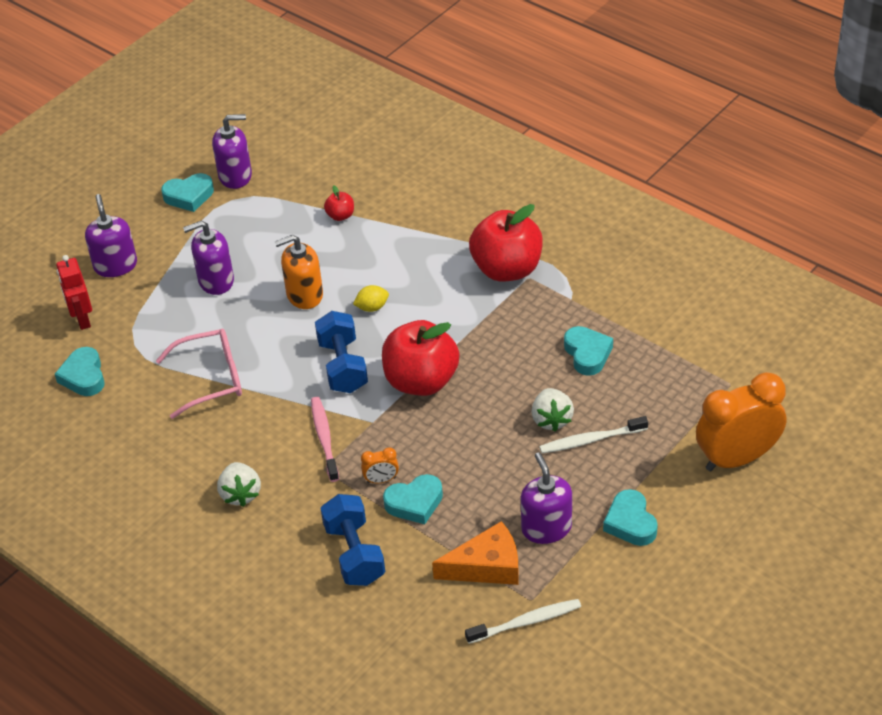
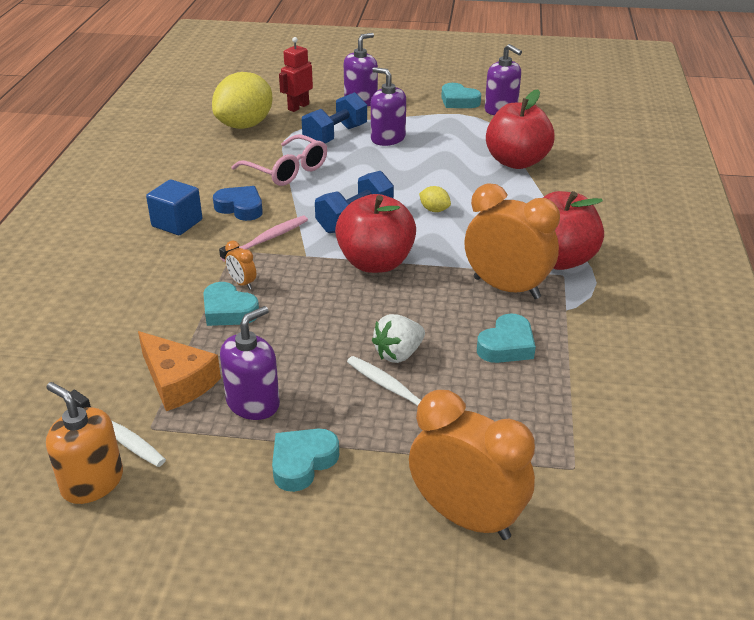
camera: 55 degrees right, 10 degrees down
(83, 376) = (245, 125): turquoise heart -> yellow lemon
(240, 494) = (177, 223): white strawberry -> blue cube
(252, 438) = (240, 208): none -> blue heart
(304, 295) = (414, 177): orange soap dispenser -> orange soap dispenser (92, 482)
(340, 216) = (516, 162): red apple -> red apple, size x2.34
(354, 553) = (147, 300): blue dumbbell -> blue dumbbell (335, 136)
(519, 318) = (506, 288): none -> orange clock

